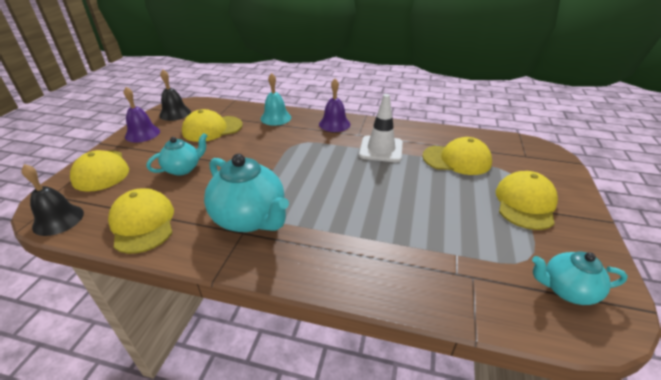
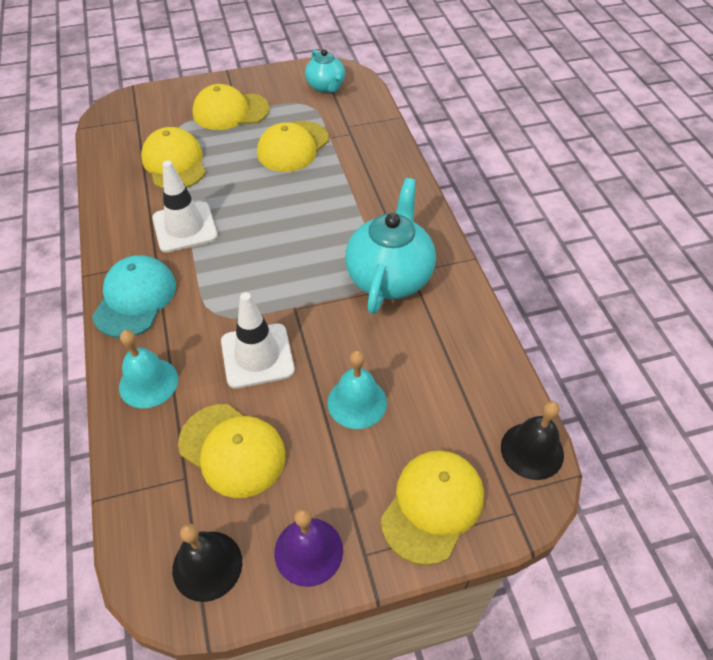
camera: 120 degrees left, 15 degrees up
(143, 223) = (467, 361): yellow cap -> yellow cap (293, 147)
(183, 169) = (357, 402): turquoise teapot -> turquoise bell
(253, 148) = (257, 356): none -> white traffic cone
(334, 124) = (135, 298): purple bell -> turquoise cap

